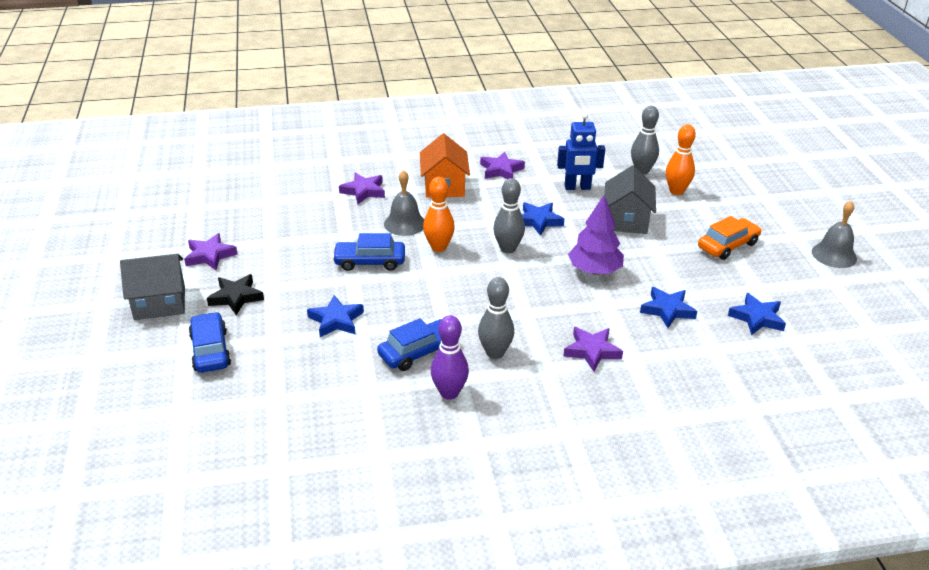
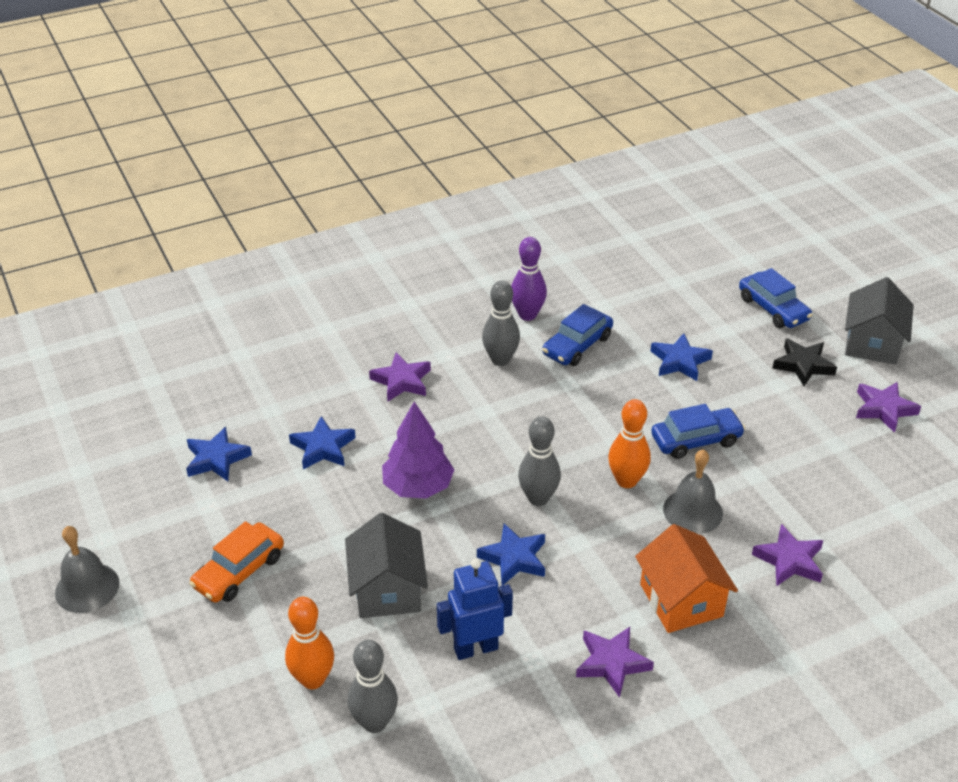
camera: 165 degrees right, 5 degrees up
(159, 303) = (872, 343): grey house -> grey house turned 45 degrees counterclockwise

